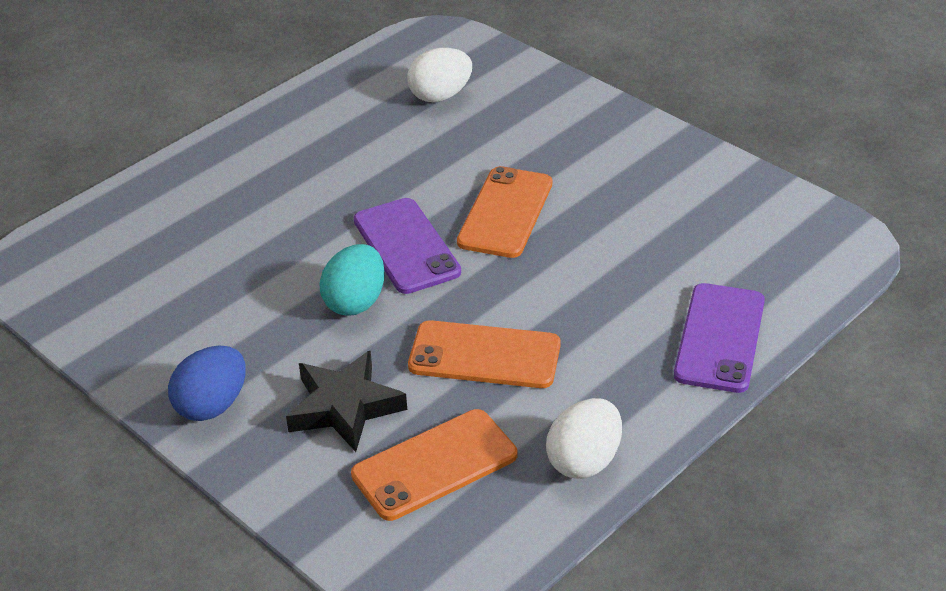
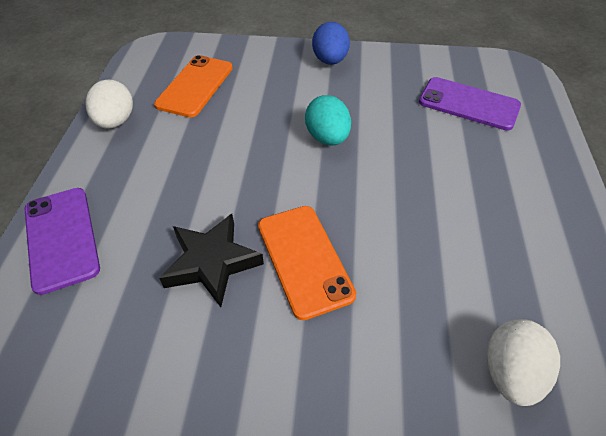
camera: 140 degrees right, 10 degrees up
(344, 407) = (267, 88): black star -> black star (212, 262)
(406, 246) = (342, 189): purple phone -> purple phone (468, 104)
(484, 355) = (218, 146): orange phone -> none

